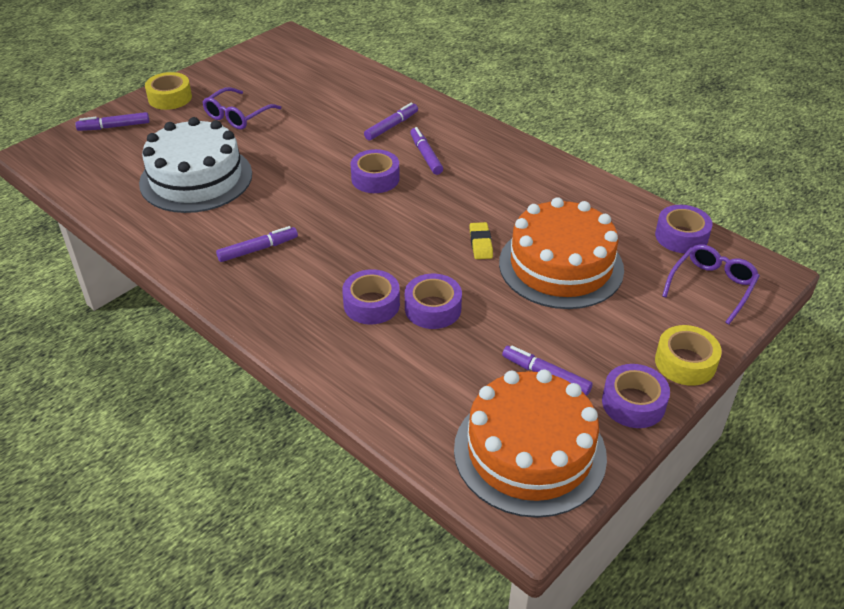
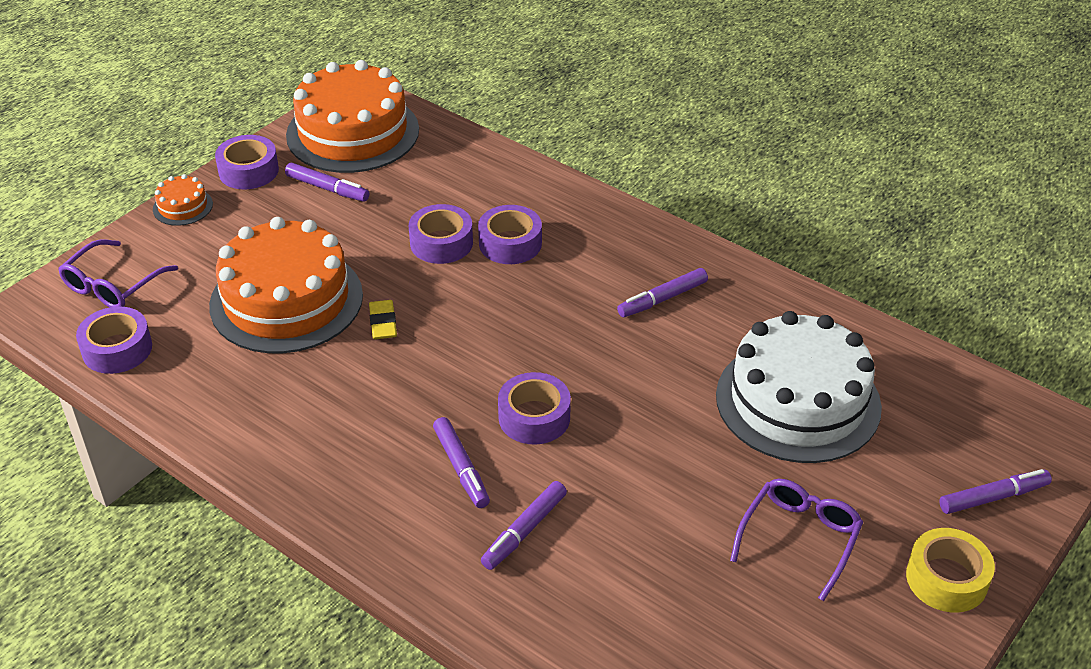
camera: 175 degrees right, 0 degrees up
(685, 363) = (182, 206): yellow tape -> orange cake

